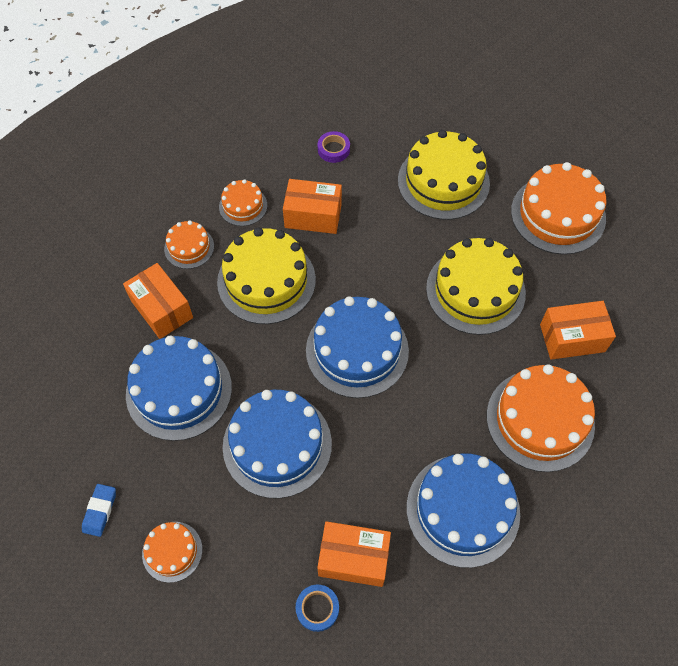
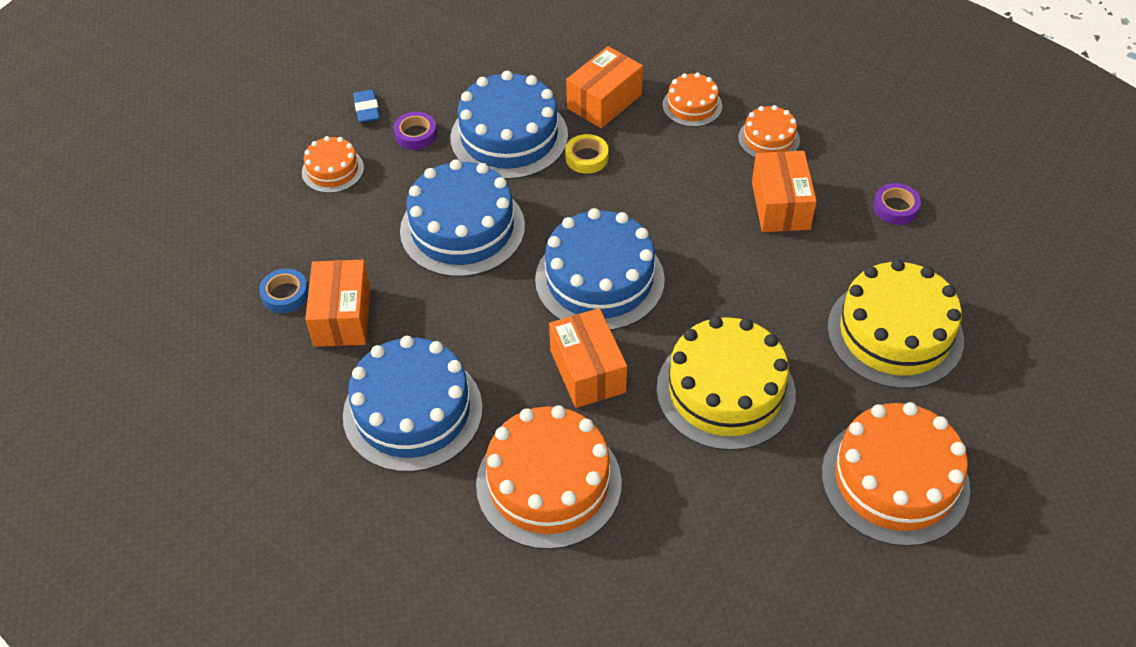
camera: 80 degrees right, 10 degrees down
(100, 511) = (367, 109): blue eraser -> blue eraser turned 75 degrees clockwise
(150, 469) = (415, 134): none -> purple tape
(223, 335) = (586, 158): none -> yellow tape
(266, 280) = (670, 180): yellow cake -> none
(572, 338) = (684, 513): orange box -> orange box (587, 371)

